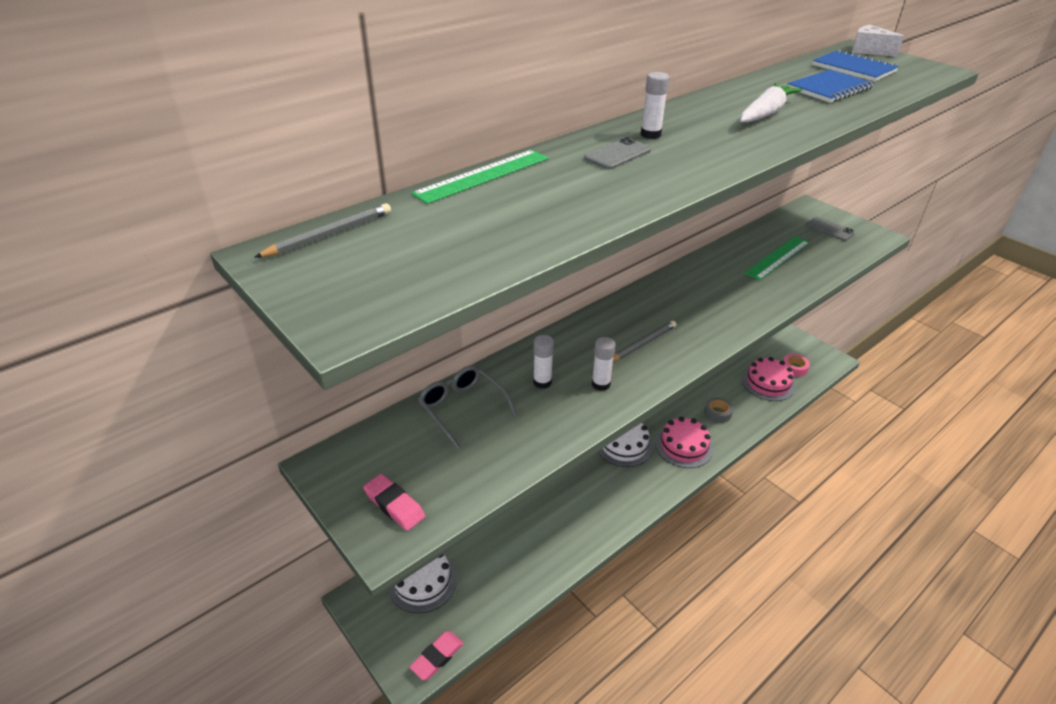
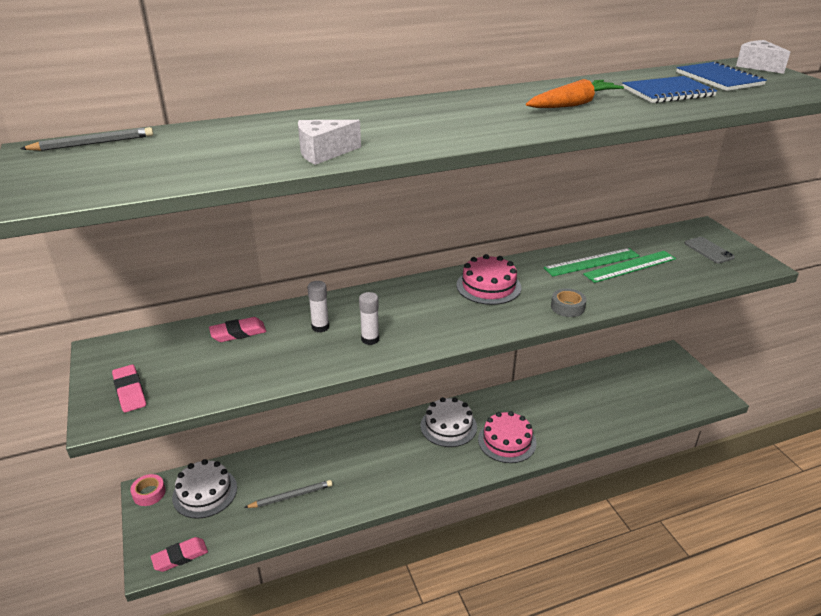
camera: 20 degrees right, 5 degrees down
(462, 408) = (238, 333): grey glasses -> pink eraser
(483, 176) = (256, 121): green ruler -> green ruler (592, 262)
(601, 206) = (324, 153): none -> white cheese
(617, 154) = (389, 119): grey phone -> none
(642, 344) = (434, 315): grey pencil -> grey pencil (291, 496)
(650, 134) = (438, 109): white glue stick -> none
(717, 413) = (559, 419): grey tape -> grey tape (567, 307)
(766, 113) = (573, 104): white carrot -> orange carrot
(768, 383) = (630, 404): pink cake -> pink cake (488, 286)
(794, 368) = (668, 396): pink tape -> pink tape (149, 493)

